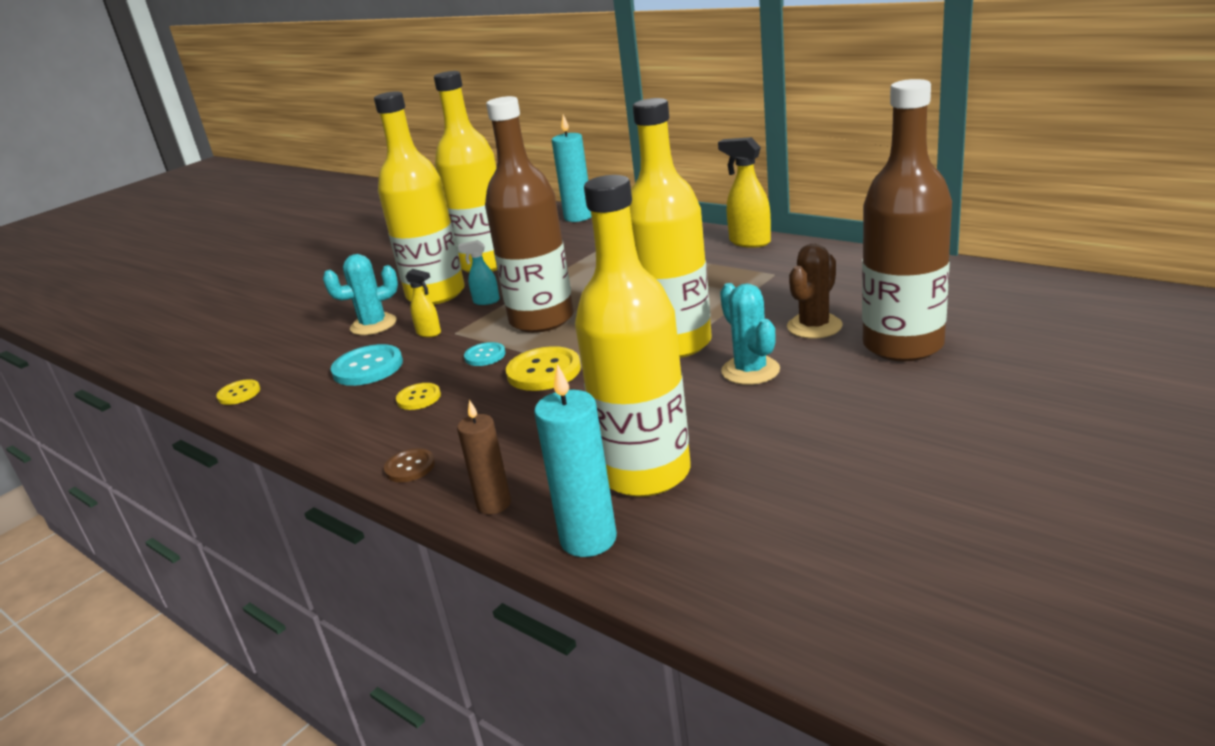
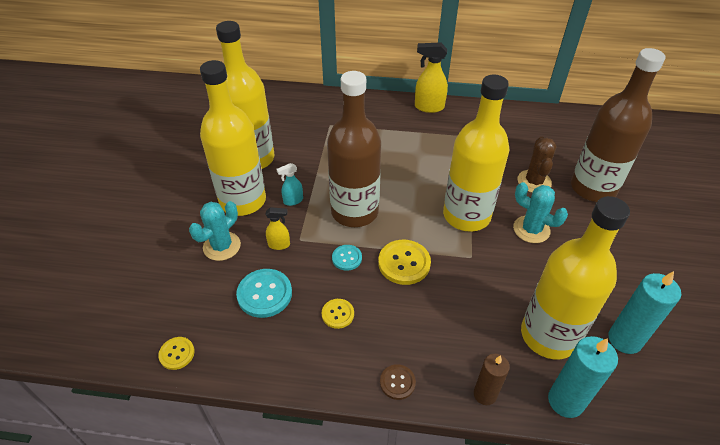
camera: 35 degrees left, 20 degrees up
(578, 217) = (280, 95): turquoise candle -> turquoise candle (624, 339)

